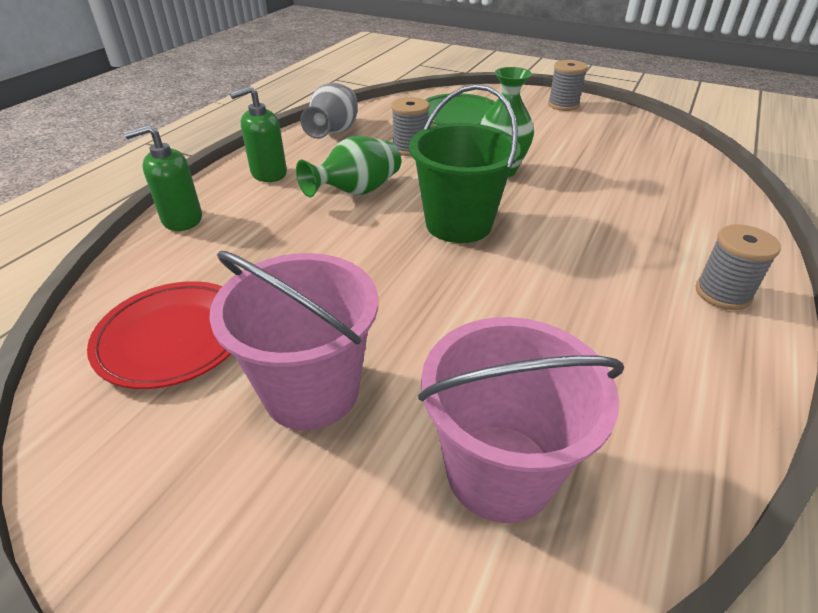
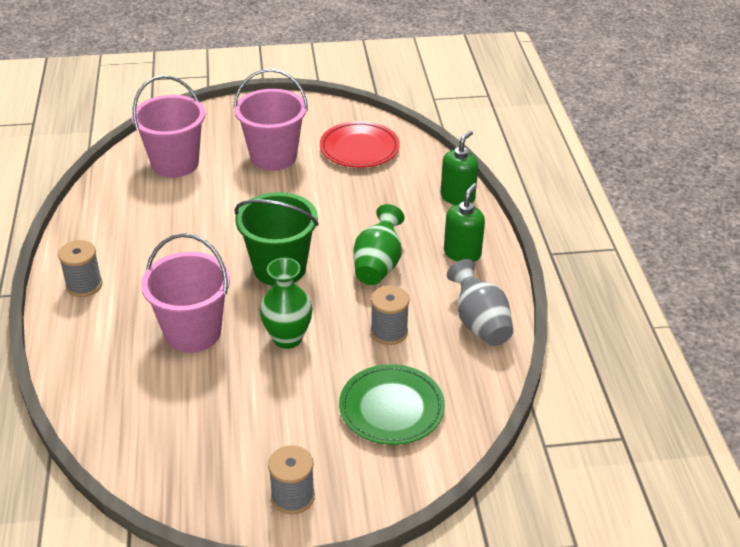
camera: 145 degrees right, 0 degrees up
(592, 202) = (193, 332): none -> pink bucket

